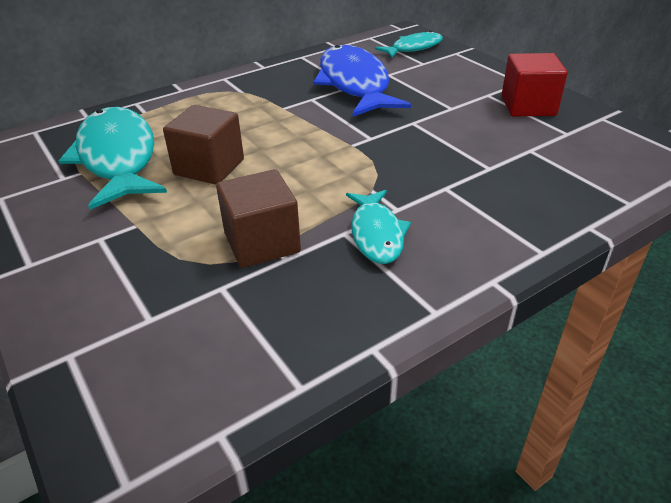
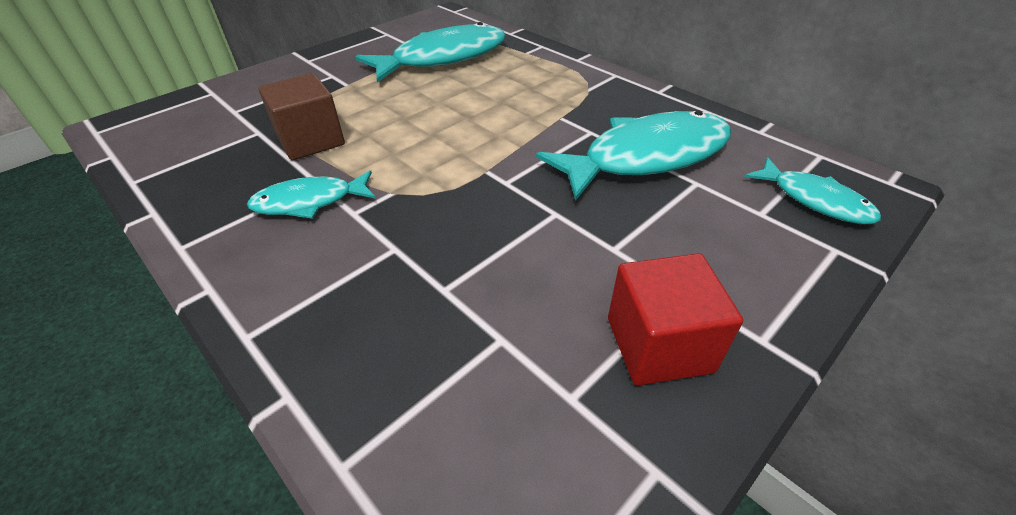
camera: 80 degrees right, 5 degrees up
(209, 167) = (431, 97): brown cube -> none
(355, 84) = (646, 157): blue fish -> turquoise fish

